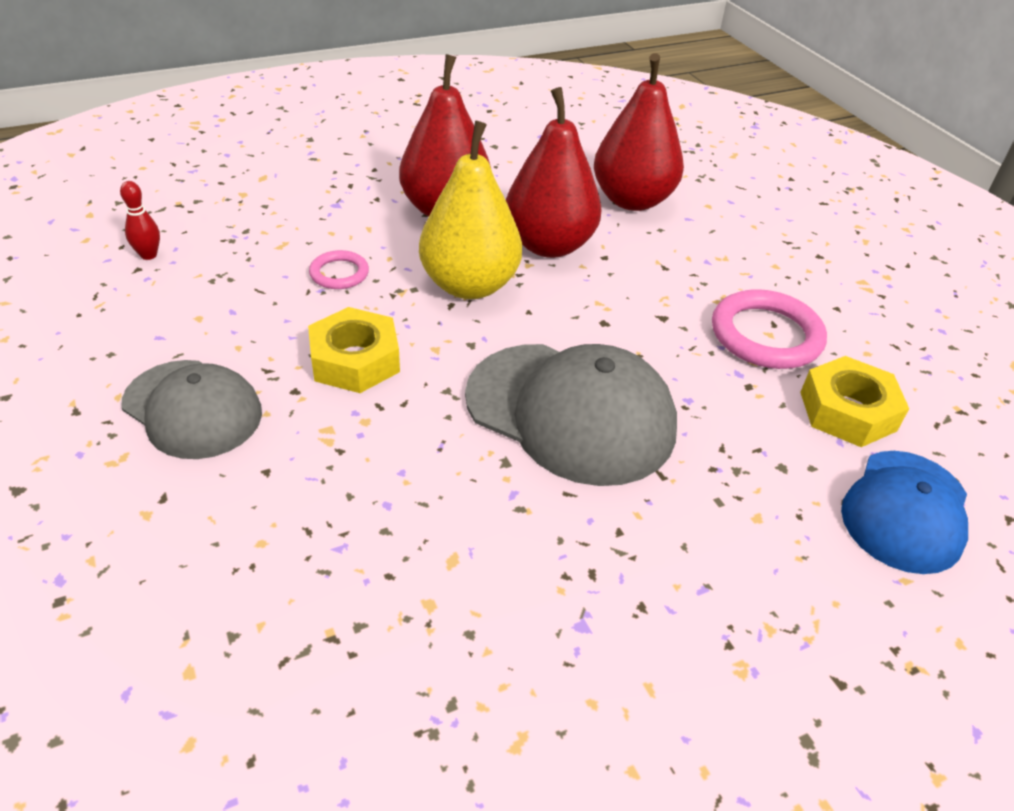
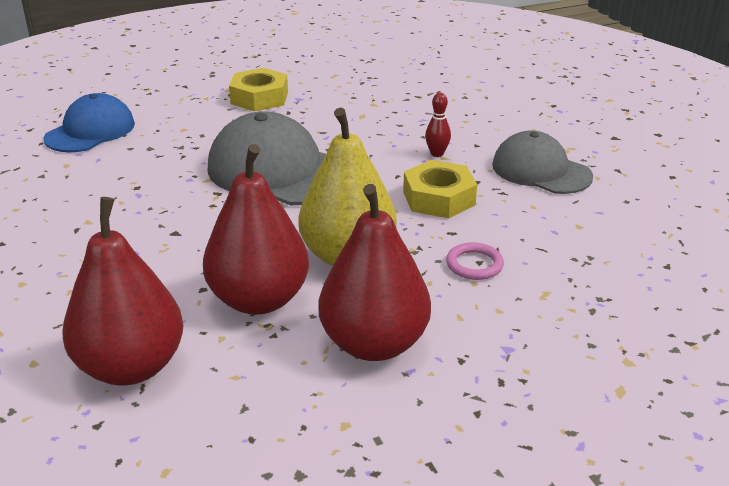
camera: 175 degrees left, 10 degrees down
(148, 255) = (668, 279): red bowling pin -> red bowling pin (437, 154)
(766, 335) = (92, 219): pink ring -> none
(847, 411) = (75, 173): yellow nut -> yellow nut (259, 98)

